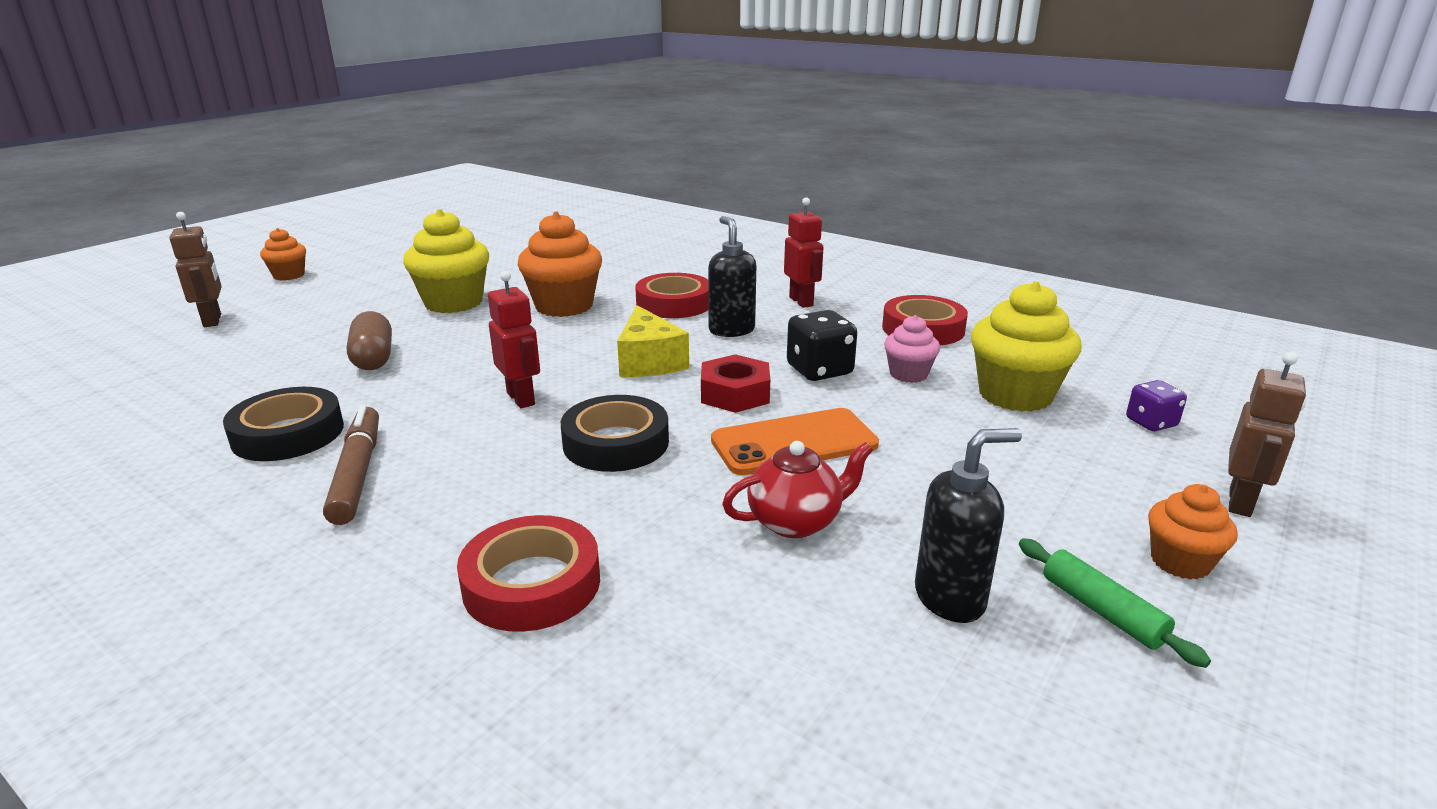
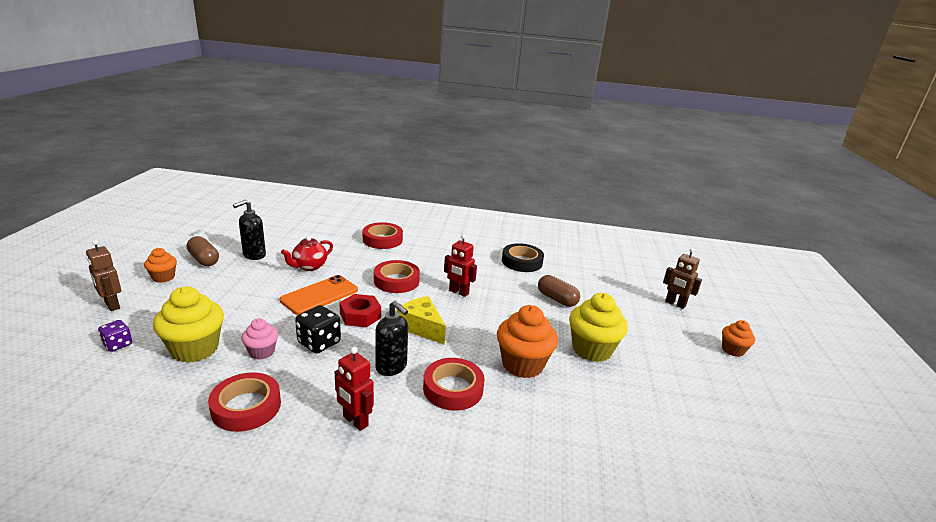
camera: 150 degrees right, 0 degrees up
(357, 473) = (475, 255): brown marker -> none
(616, 443) = (396, 281): black tape -> red tape
(1101, 611) = (204, 260): green rolling pin -> brown capsule
(1240, 502) = (112, 305): brown robot -> brown robot turned 45 degrees counterclockwise

